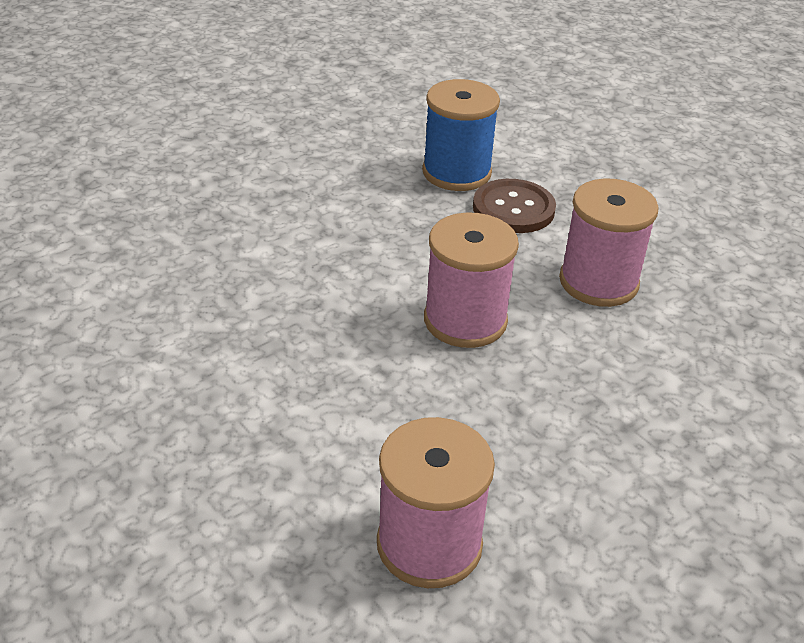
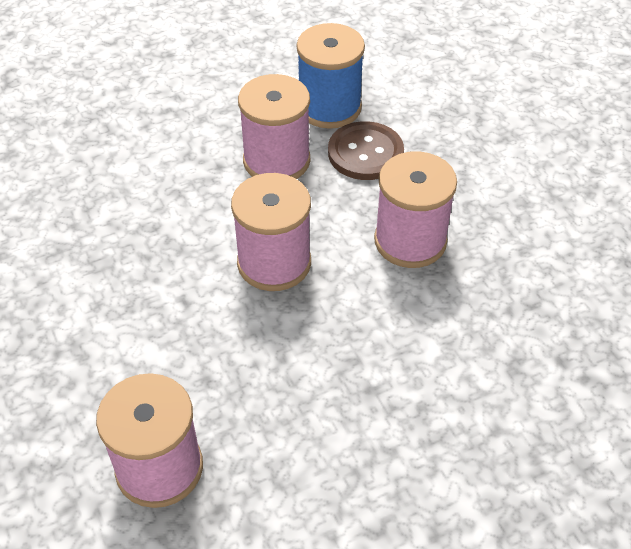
camera: 15 degrees right, 10 degrees up
(423, 226) = (276, 161): none -> pink spool

